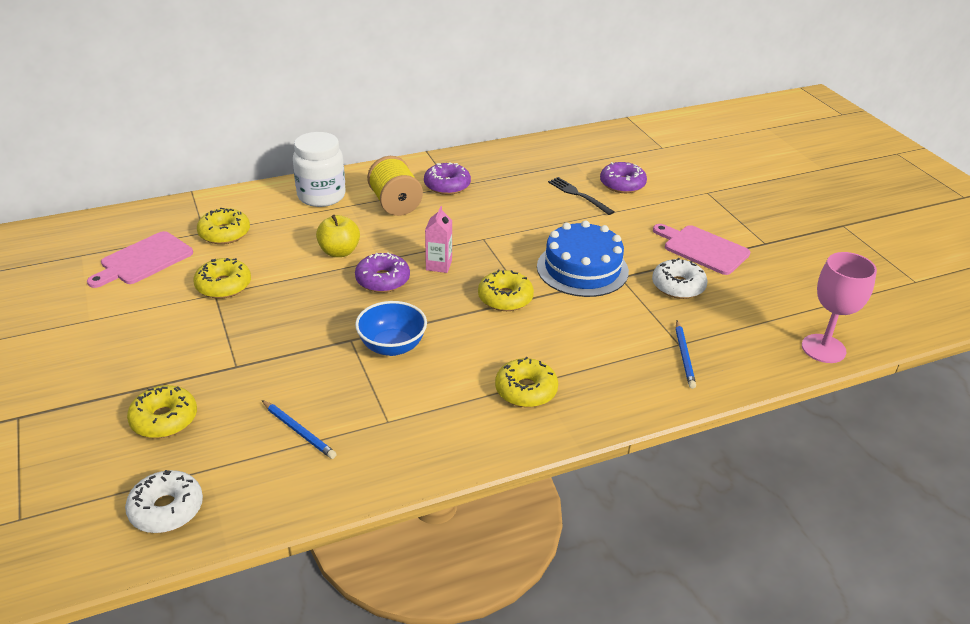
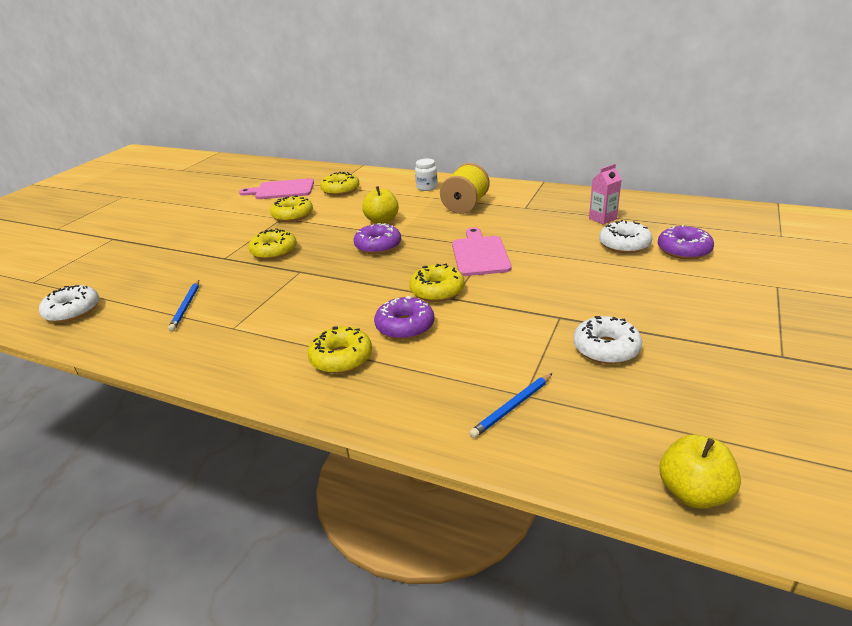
camera: 50 degrees right, 5 degrees down
(164, 419) = (151, 268): yellow donut -> yellow donut (274, 251)
(321, 196) = (427, 187): white jar -> white jar, size x0.54
(392, 346) = (314, 286): blue bowl -> none
(439, 265) = (428, 251): pink carton -> pink carton (602, 219)
(447, 185) = (522, 206): purple donut -> purple donut (405, 326)
(578, 195) = (624, 245): black fork -> white donut
(582, 269) = (534, 297): blue cake -> none
(702, 249) = (688, 330): pink cutting board -> pink cutting board (480, 254)
(823, 348) = (693, 493): pink goblet -> yellow apple

